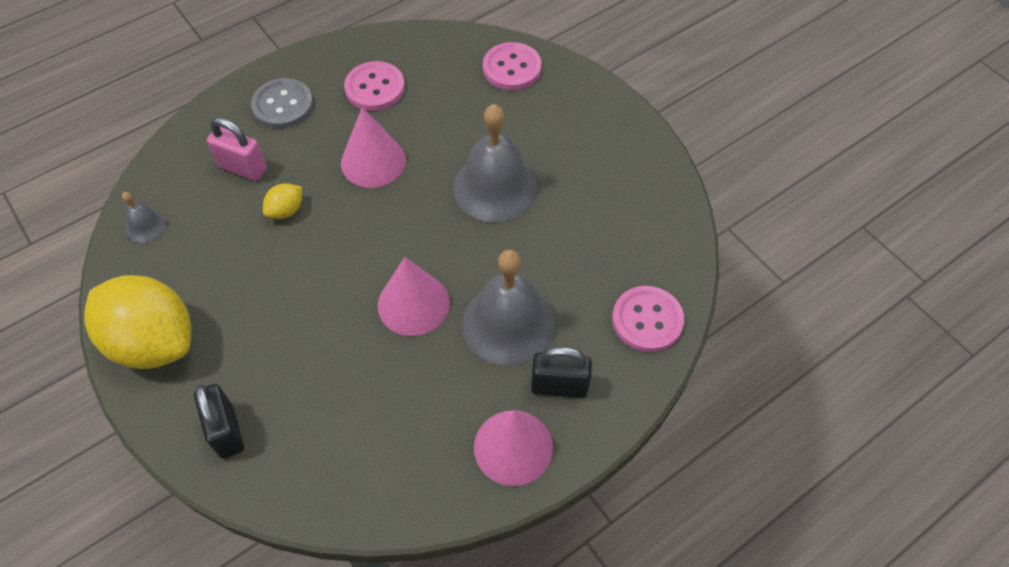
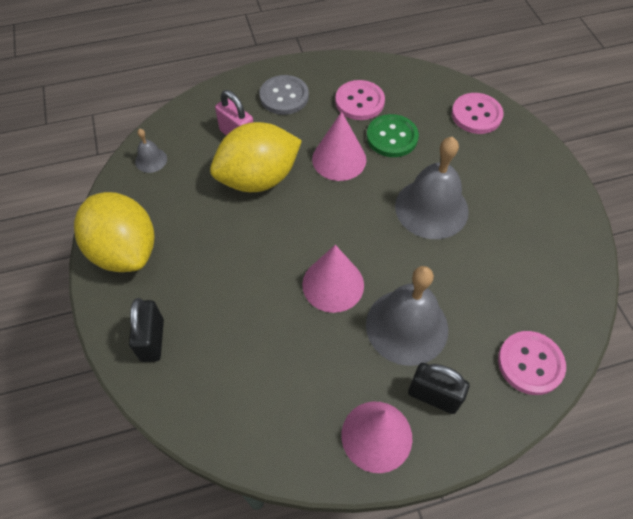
camera: 20 degrees right, 0 degrees up
(286, 210) = (258, 178): yellow lemon -> yellow lemon, size x2.40
(425, 119) = (392, 137): none -> green button

